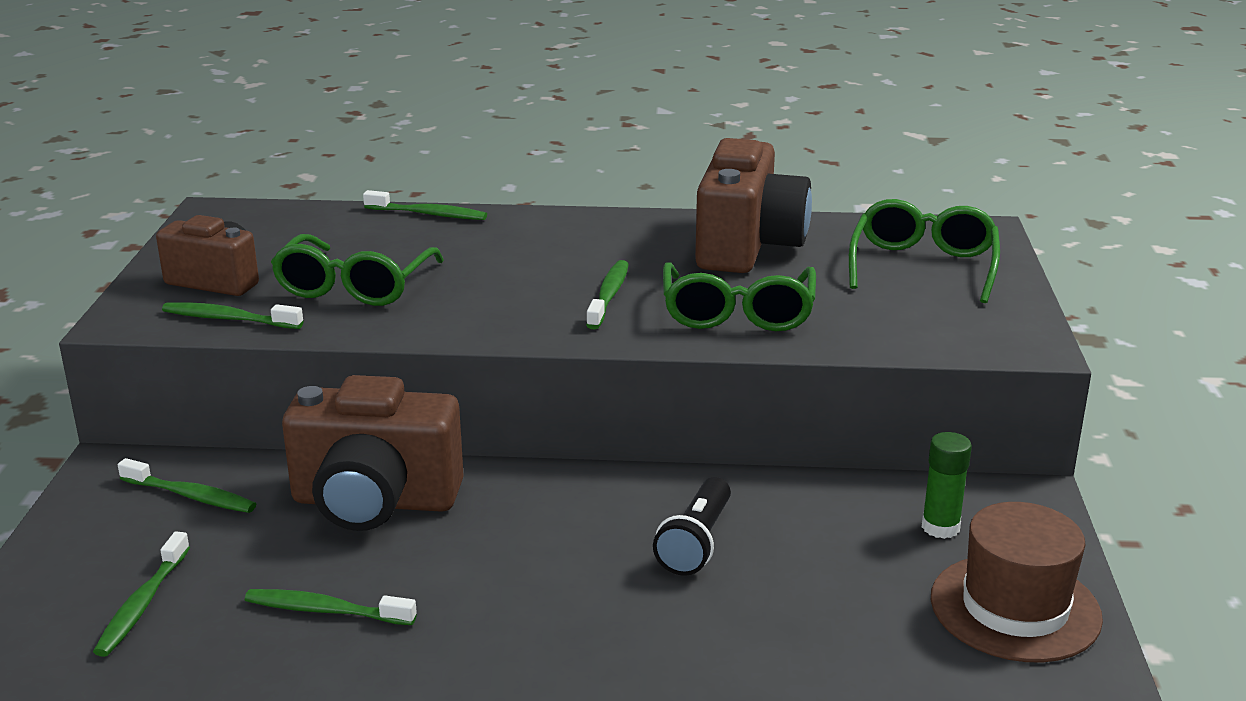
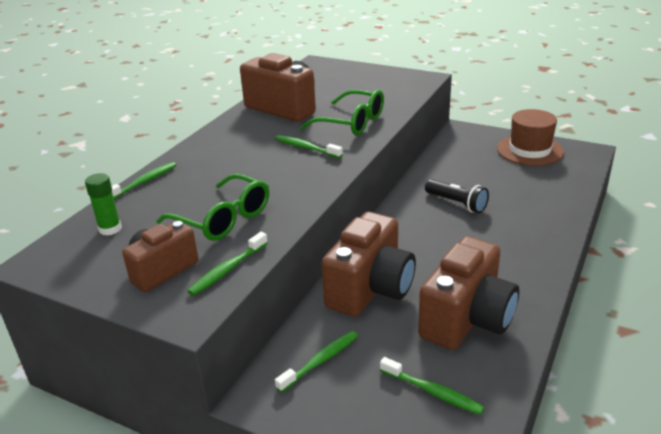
camera: 65 degrees left, 5 degrees up
(325, 610) = (467, 319): green toothbrush -> brown camera
(923, 266) = (339, 79): green glasses -> none
(940, 527) = (472, 150): green glue stick -> green glue stick (110, 229)

